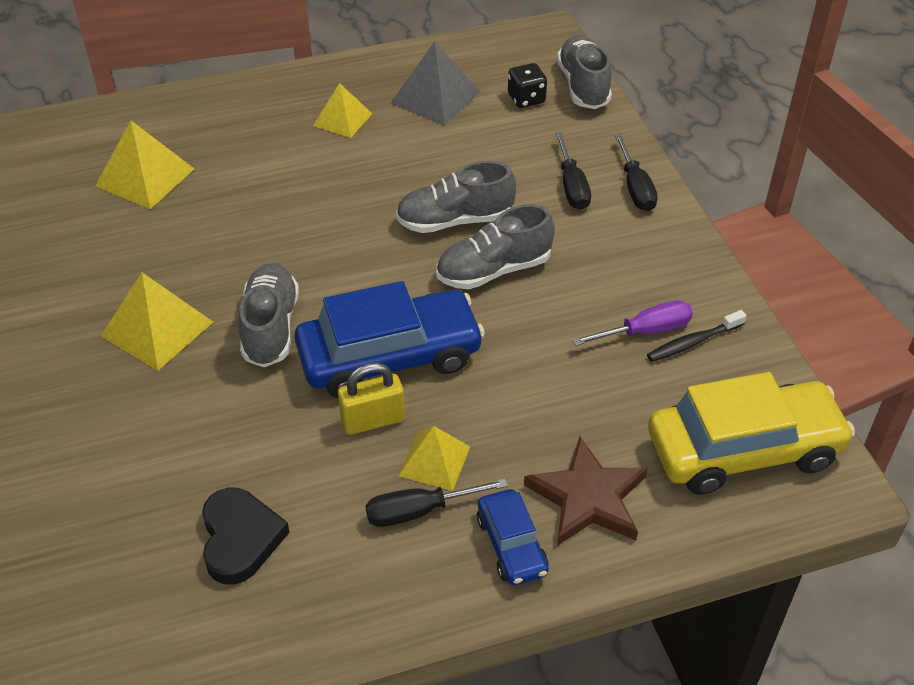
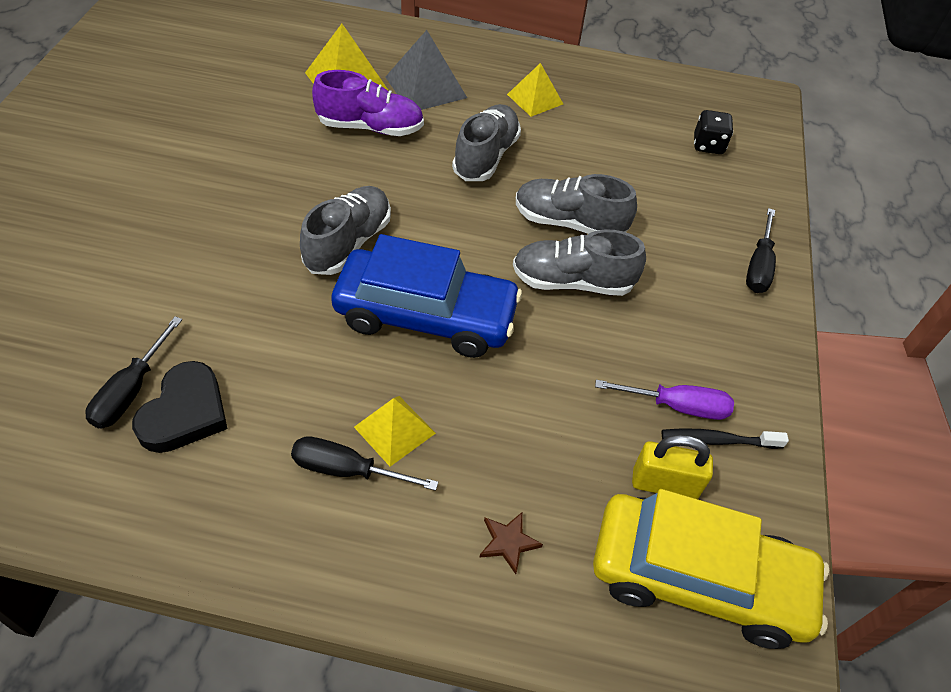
camera: 25 degrees right, 5 degrees up
(157, 329) = (262, 203): yellow pyramid -> none
(206, 212) = (370, 127): none -> purple shoe
(373, 420) = (370, 365): yellow padlock -> yellow padlock (664, 484)
(435, 97) = (627, 112): grey pyramid -> grey pyramid (425, 87)
(512, 545) = (404, 550): blue car -> none
(571, 186) = (697, 238): black screwdriver -> black screwdriver (131, 390)
(583, 86) = (769, 155): grey shoe -> grey shoe (486, 157)
(588, 497) = (508, 542): brown star -> brown star, size x0.47

